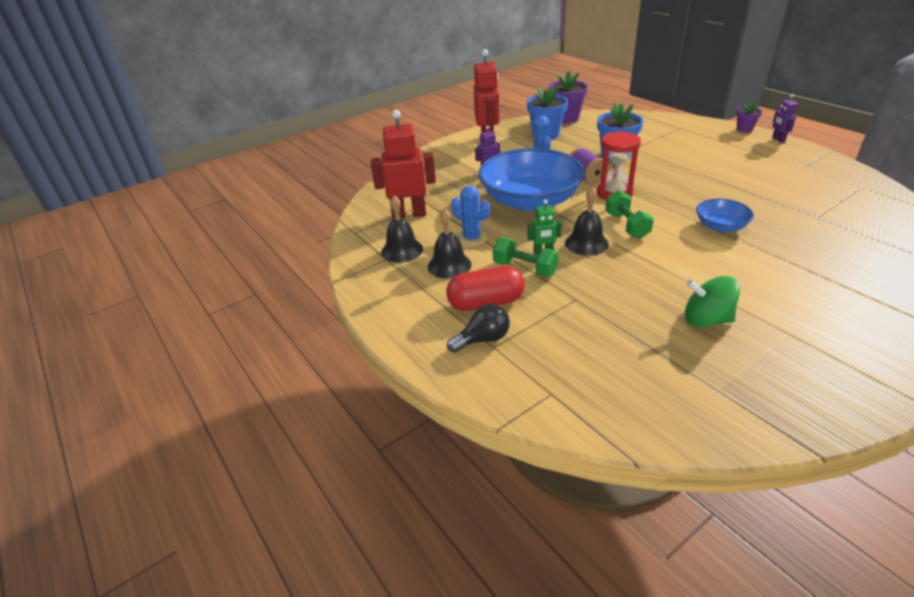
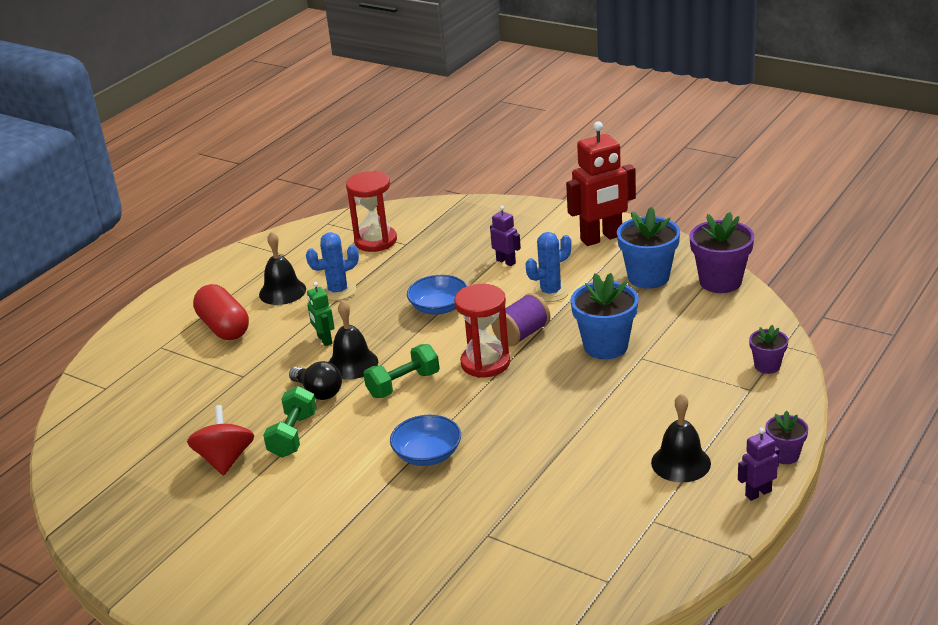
camera: 70 degrees right, 5 degrees down
(402, 250) = (302, 258): black bell -> black bell (680, 463)
(409, 214) = (375, 241): red robot -> red hourglass
(472, 238) = (338, 291): blue cactus -> blue cactus turned 45 degrees clockwise
(483, 339) = (169, 339): black light bulb -> black light bulb (318, 392)
(525, 268) = (289, 335): green dumbbell -> green dumbbell (293, 435)
(530, 200) = (439, 307): blue bowl -> blue bowl, size x0.46
(659, 121) = (767, 366): none -> purple flower pot
(706, 320) = (225, 459): green spinning top -> red spinning top

